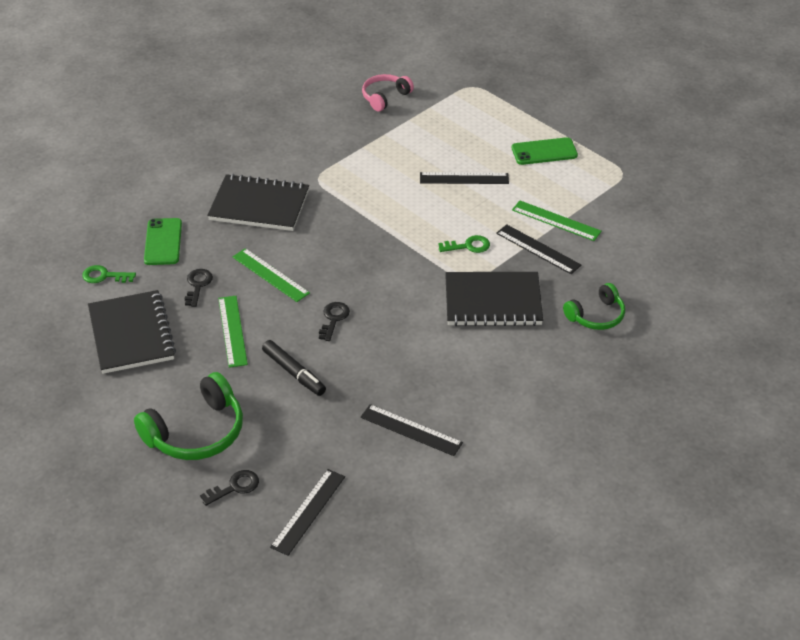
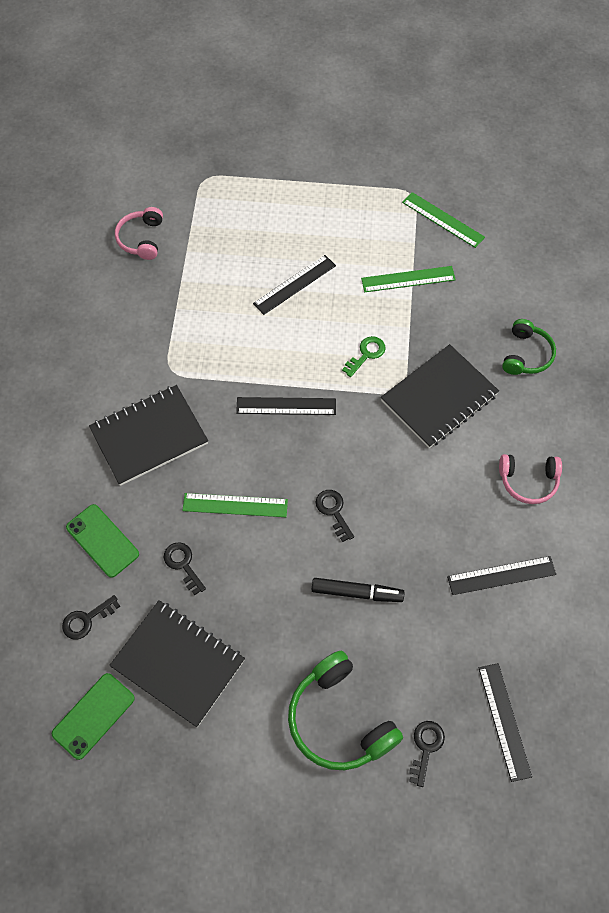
camera: 40 degrees left, 20 degrees up
(104, 276) = (86, 620): green key -> black key
(196, 432) = (339, 719): green headphones -> green headphones turned 135 degrees clockwise
(232, 331) = (262, 590): green ruler -> green ruler (443, 220)
(502, 390) = (528, 481): none -> pink headphones
(538, 249) = (422, 318): black ruler -> black ruler (286, 406)
(544, 152) = (331, 212): green phone -> green phone (93, 716)

